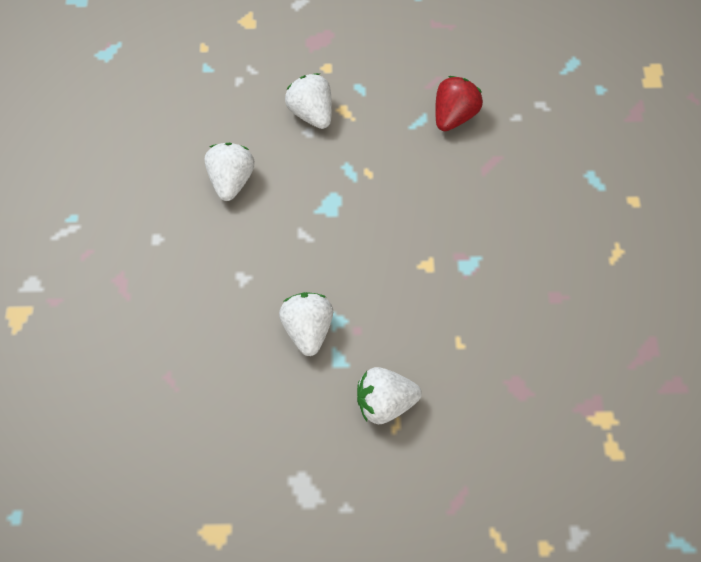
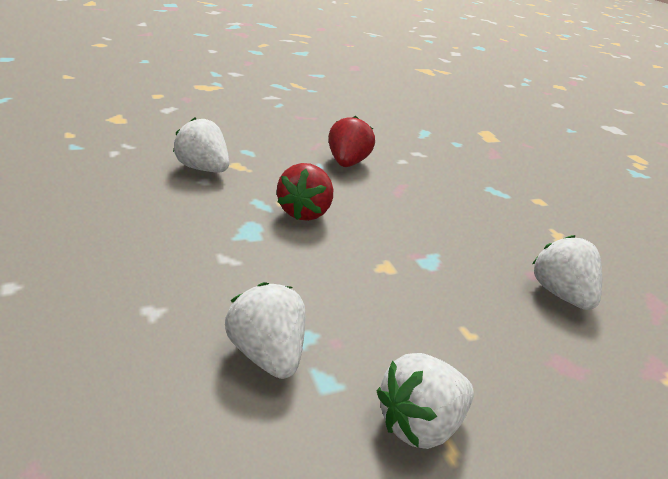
camera: 25 degrees left, 30 degrees down
(231, 181) = (118, 223): white strawberry -> white strawberry (560, 294)
(384, 187) = (304, 212): none -> red strawberry

